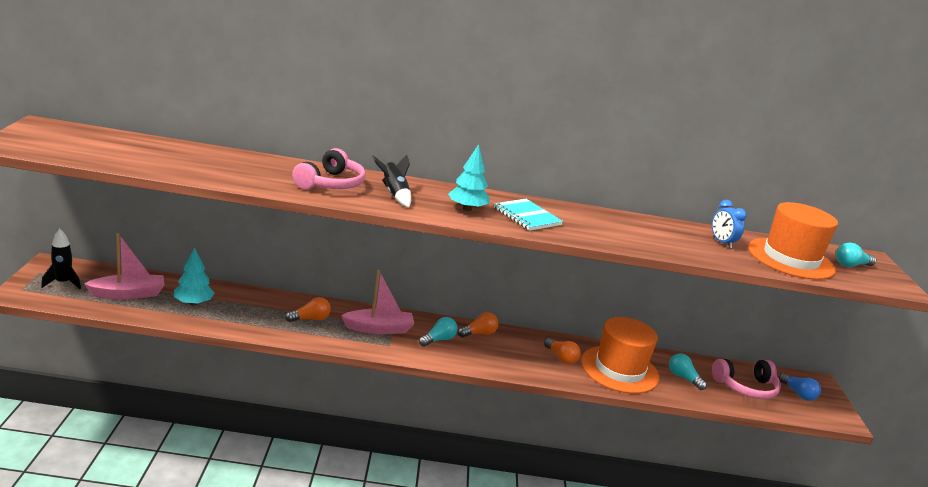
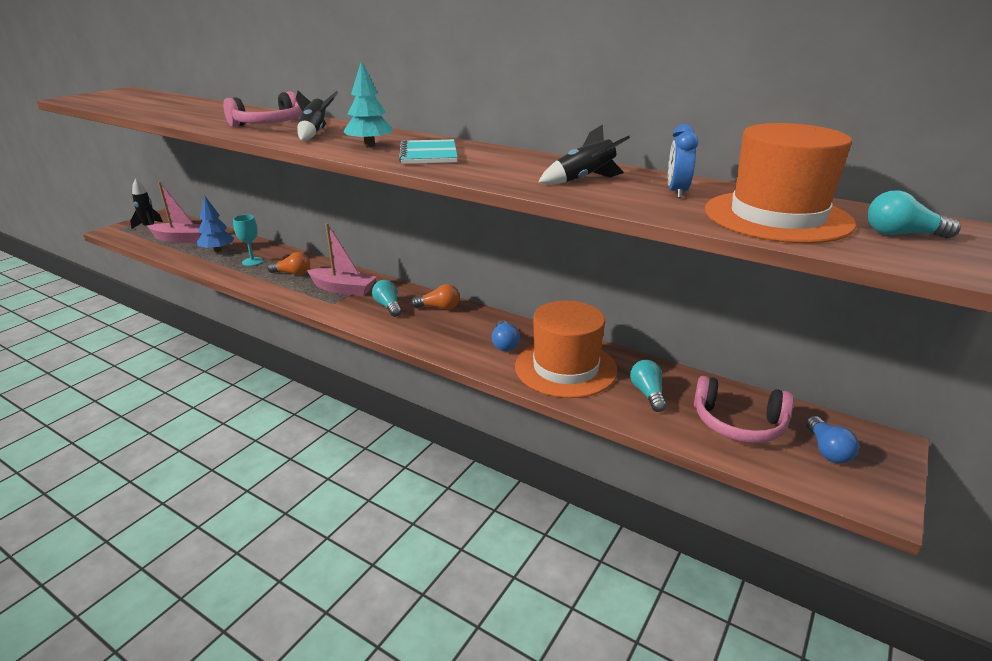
camera: 35 degrees right, 5 degrees up
(193, 303) = (217, 250): turquoise tree -> blue tree
(251, 311) = (252, 261): none -> turquoise goblet
(438, 340) = (388, 306): turquoise light bulb -> turquoise light bulb turned 105 degrees counterclockwise
(561, 358) = (504, 344): orange light bulb -> blue light bulb
(660, 236) = (584, 180): none -> black rocket

